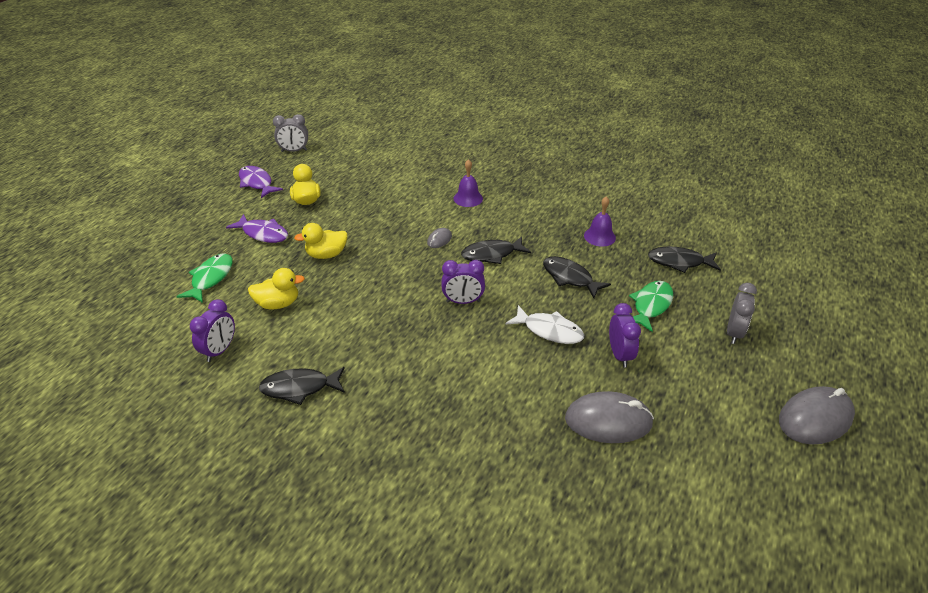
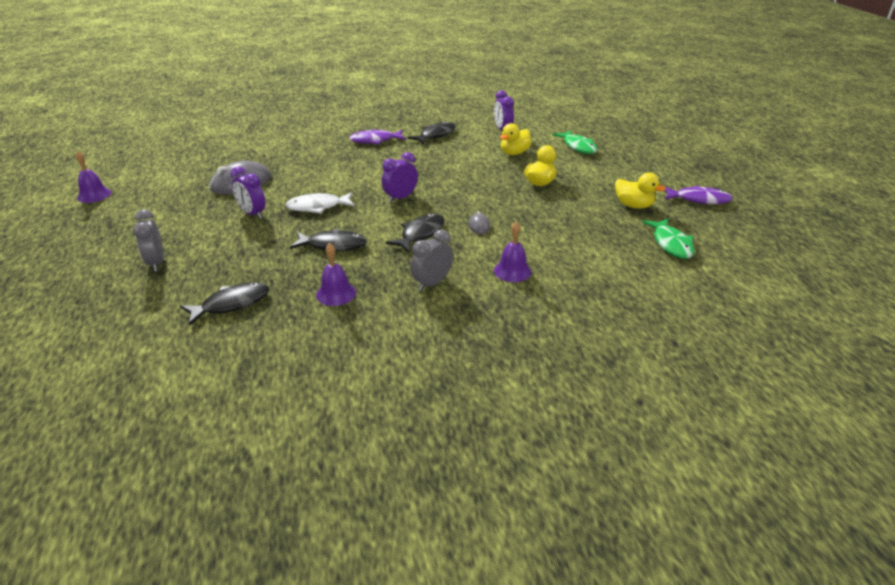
camera: 140 degrees right, 5 degrees down
(263, 234) = (607, 175): purple fish -> purple fish (375, 140)
(294, 151) = (749, 237): grey clock -> grey clock (432, 283)
(651, 305) = (244, 254): green fish -> green fish (671, 244)
(811, 505) = (94, 195): none -> purple bell
(815, 418) = (83, 234): grey mouse -> none

